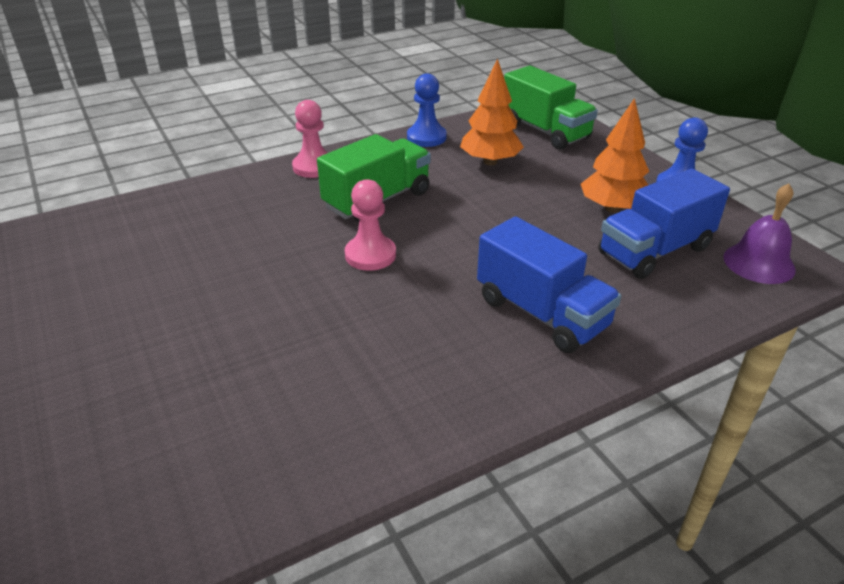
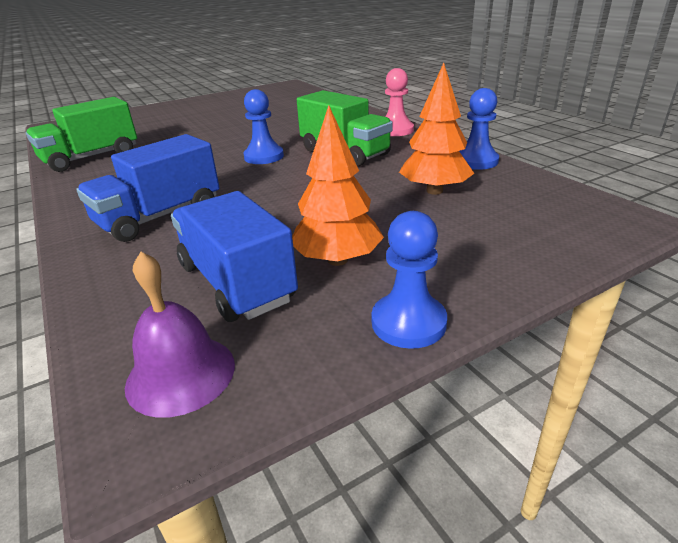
camera: 90 degrees right, 5 degrees down
(370, 255) = (264, 157): pink pawn -> blue pawn
(545, 131) = (540, 221): green truck -> green truck (91, 158)

